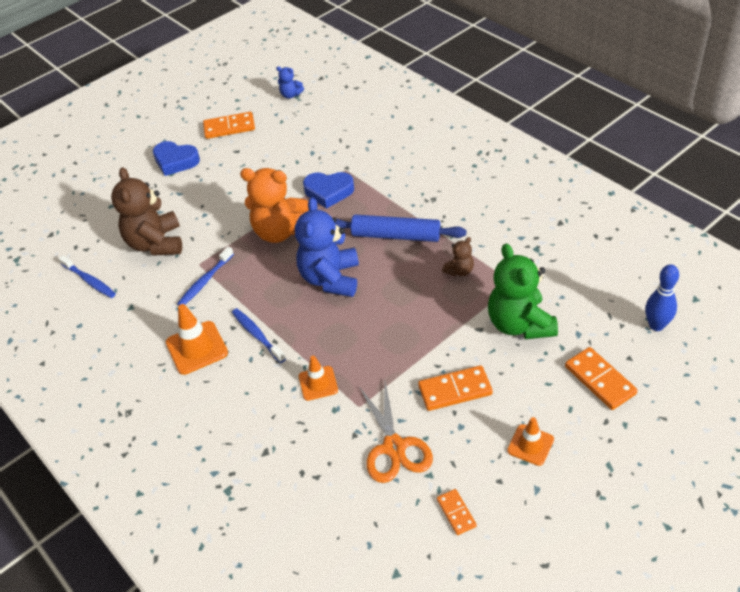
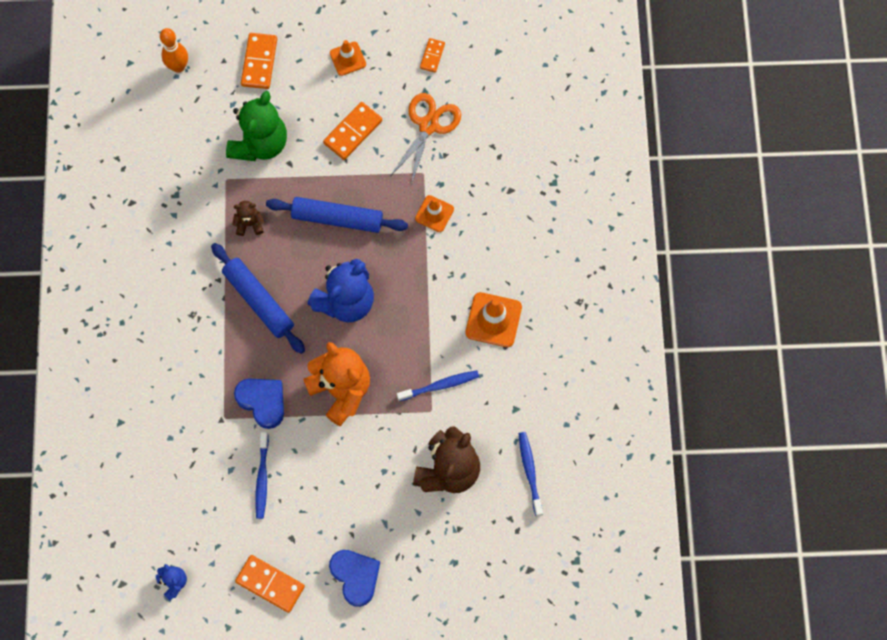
camera: 145 degrees left, 25 degrees up
(257, 335) = (442, 293): blue toothbrush -> blue toothbrush (262, 478)
(396, 322) = (337, 218): none -> blue rolling pin
(455, 390) = (353, 132): orange domino -> orange domino turned 75 degrees counterclockwise
(656, 325) = (178, 66): blue bowling pin -> orange bowling pin

